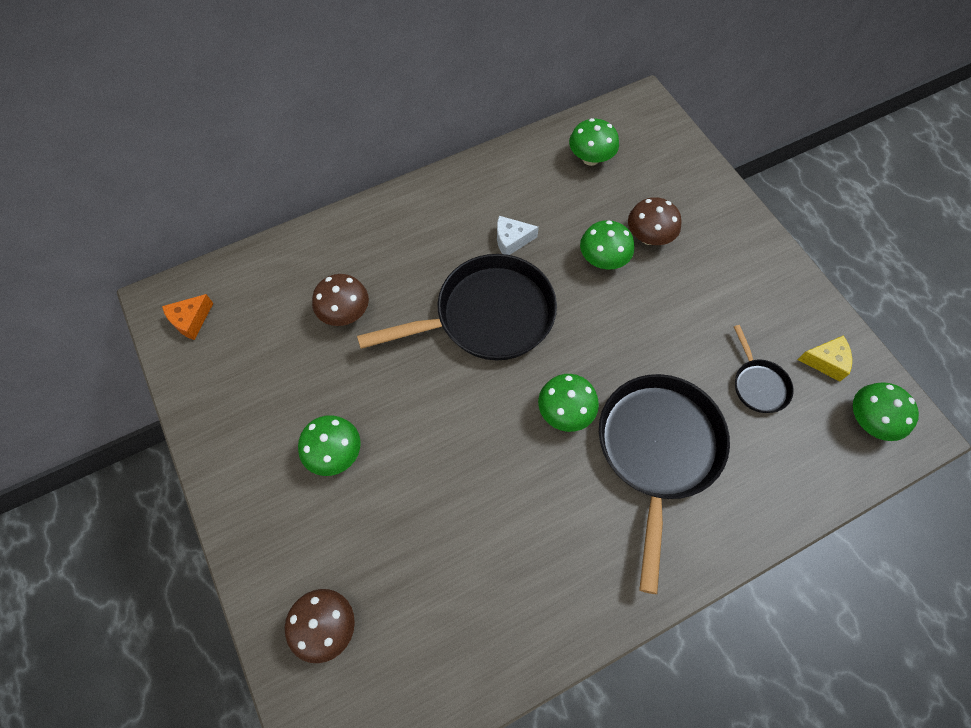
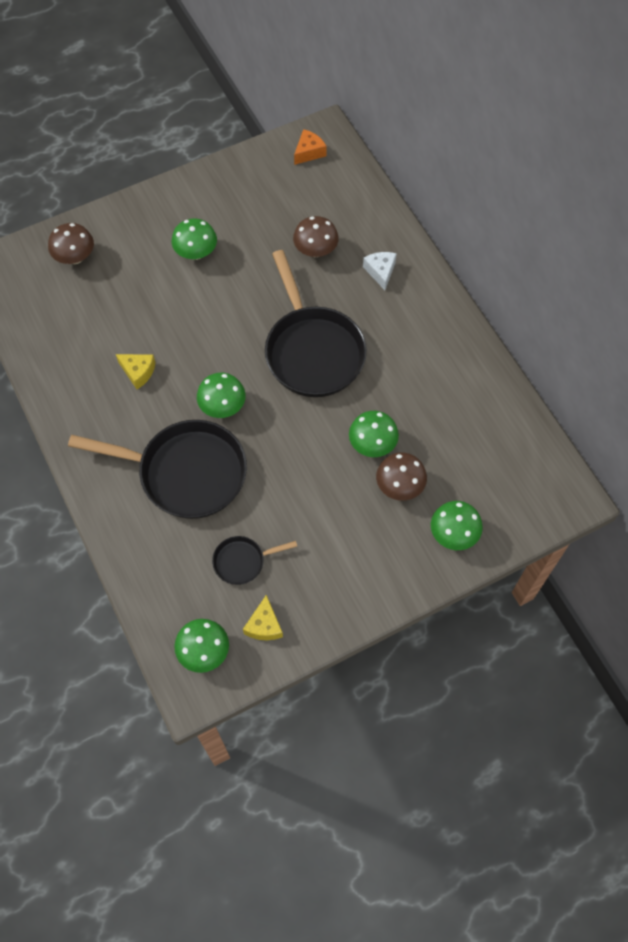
camera: 90 degrees right, 0 degrees up
(191, 320) = (309, 152): orange cheese -> orange cheese turned 90 degrees clockwise
(511, 240) = (391, 370): white cheese -> white cheese (380, 272)
(520, 518) = (138, 372): none -> yellow cheese
(590, 158) = (493, 441): green mushroom -> green mushroom (453, 534)

